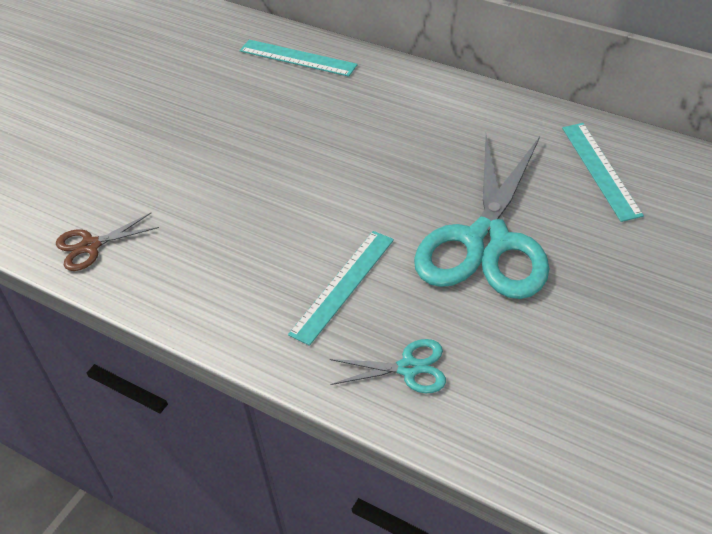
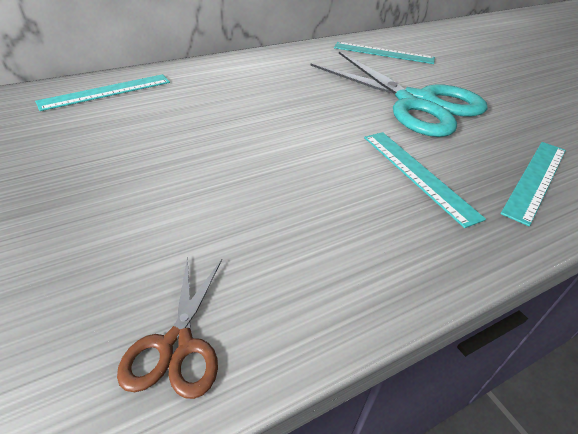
camera: 65 degrees left, 5 degrees down
(408, 368) = (536, 179): turquoise scissors -> turquoise ruler

